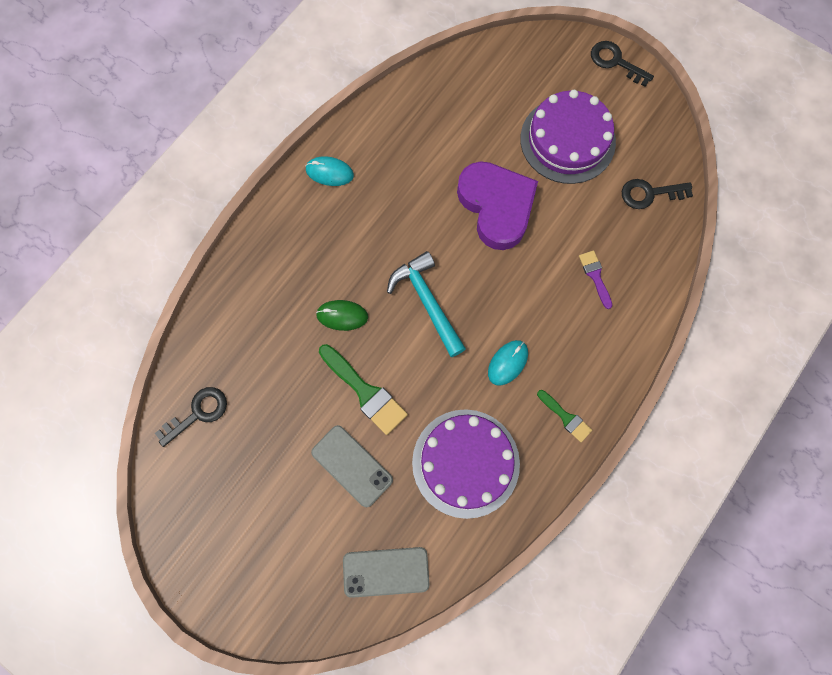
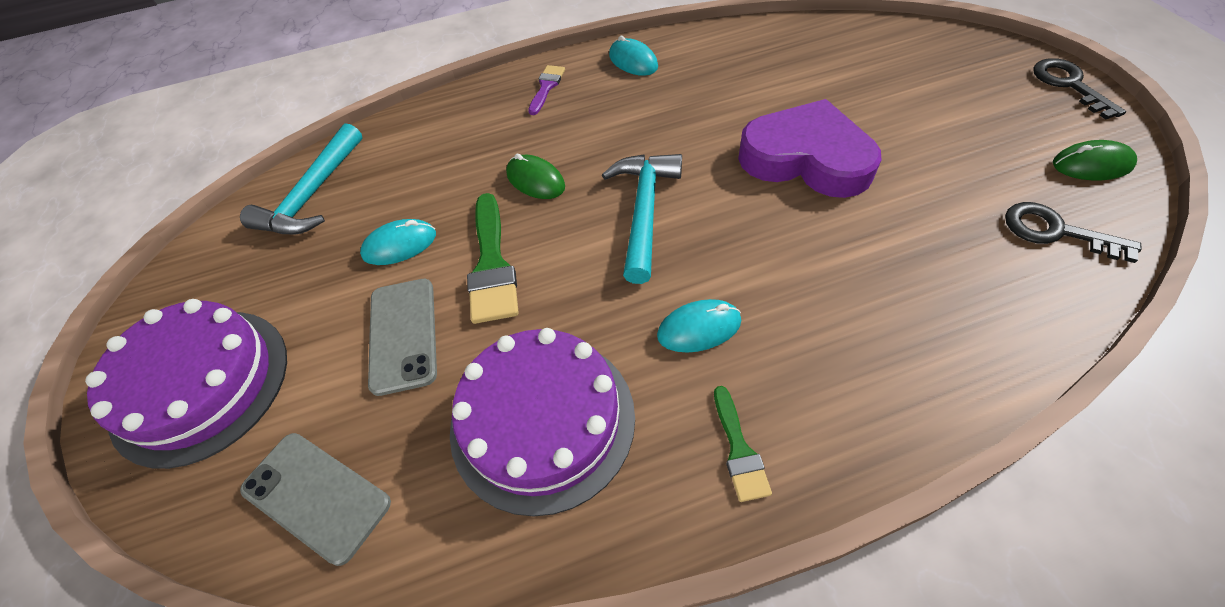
camera: 40 degrees right, 20 degrees down
(198, 413) = (312, 195): black key -> turquoise hammer
(295, 413) = (400, 245): none -> turquoise mouse
(496, 206) = (806, 158): purple heart -> purple heart turned 75 degrees counterclockwise
(567, 140) = (951, 132): purple cake -> purple cake (200, 384)
(595, 276) = (906, 289): purple brush -> purple brush (546, 87)
(650, 130) = (1091, 165): none -> green mouse

